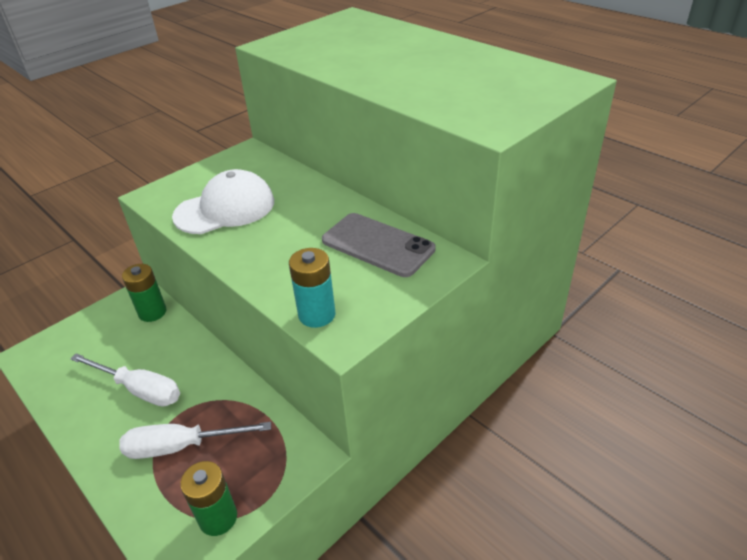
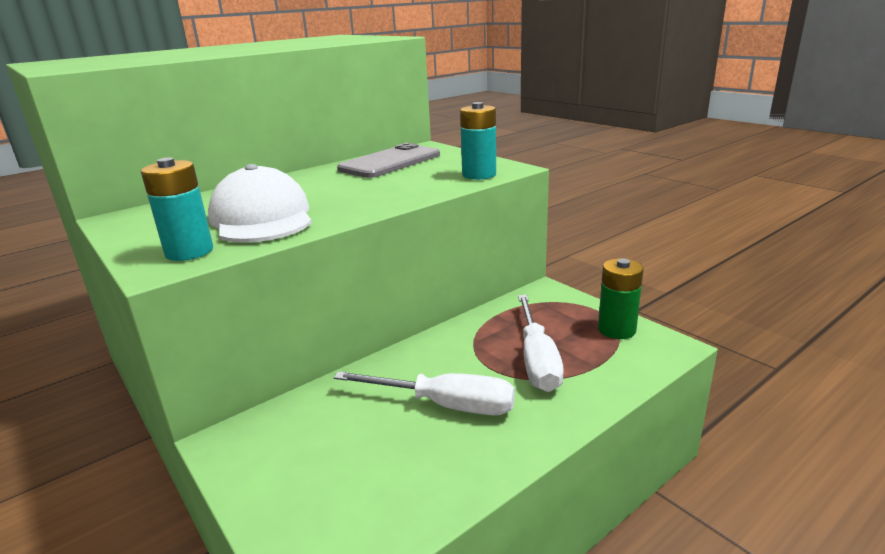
camera: 85 degrees left, 15 degrees down
(139, 389) = (445, 405): white screwdriver -> white screwdriver turned 75 degrees clockwise
(152, 312) = (286, 417): green battery -> none
(169, 198) = (189, 252): none -> turquoise battery

